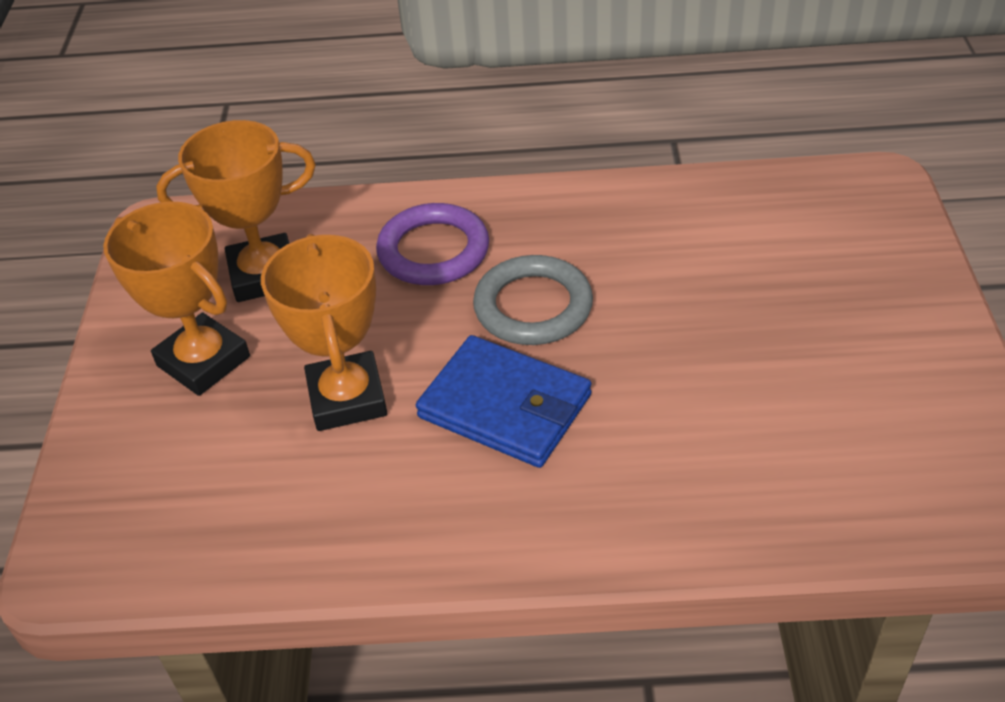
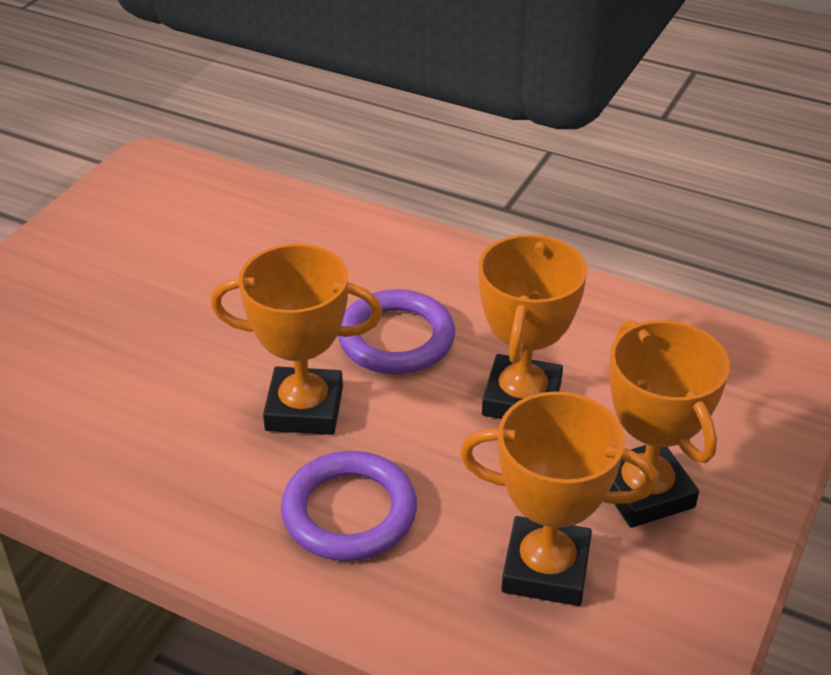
camera: 155 degrees left, 5 degrees down
(505, 406) = (396, 339): blue wallet -> purple ring
(533, 306) = (304, 408): grey ring -> orange trophy

